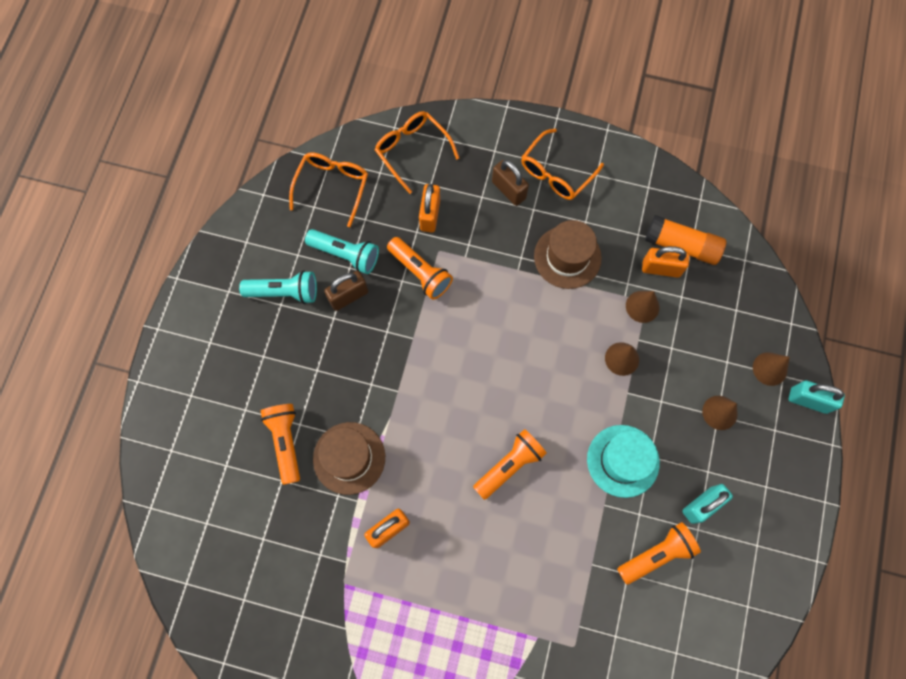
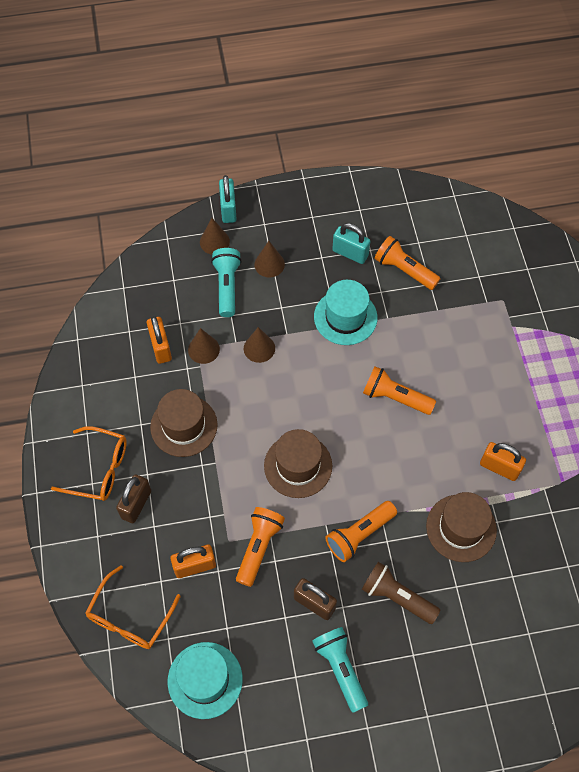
camera: 115 degrees left, 10 degrees down
(286, 442) = (478, 590): orange flashlight -> orange flashlight (359, 534)
(317, 367) = (397, 597): none -> brown flashlight
(332, 186) = (205, 680): orange glasses -> turquoise hat
(345, 254) = (273, 628): turquoise flashlight -> turquoise flashlight (227, 287)
(481, 339) = (298, 466): none -> brown hat
(682, 245) = (130, 339): orange glue stick -> none

